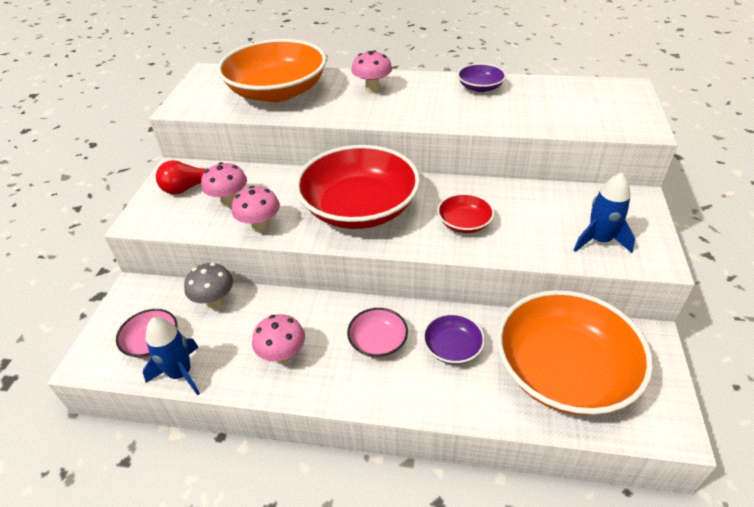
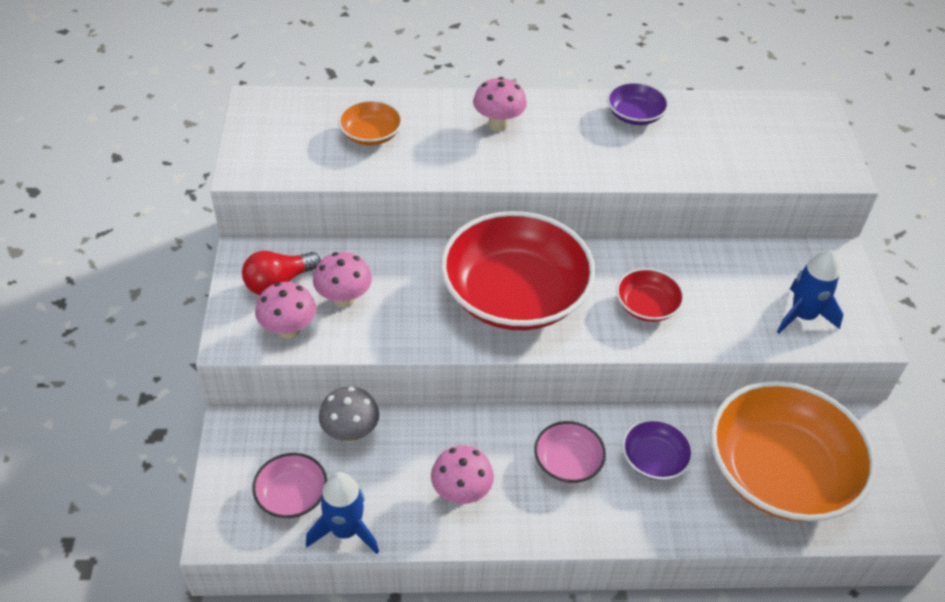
camera: 15 degrees left, 5 degrees up
(260, 227) = (399, 333): pink mushroom -> pink mushroom (289, 330)
(277, 91) = (371, 134): orange bowl -> orange bowl, size x0.45

